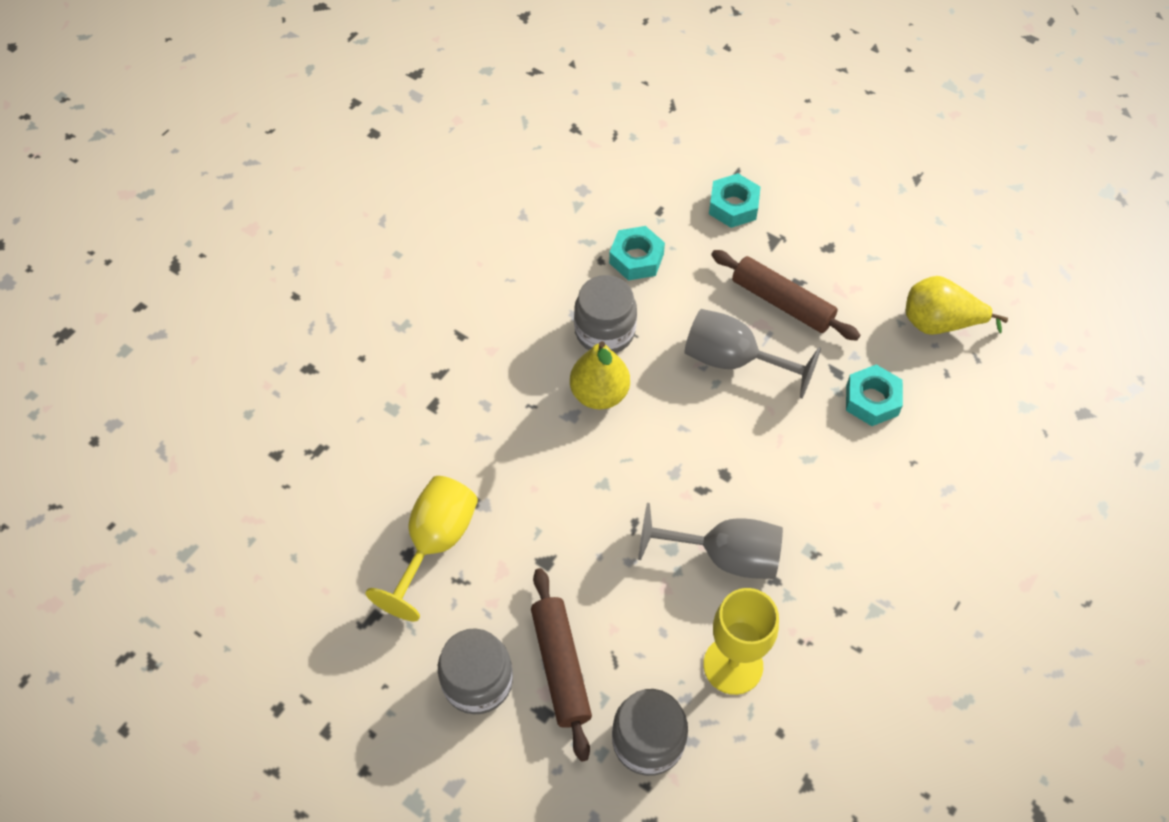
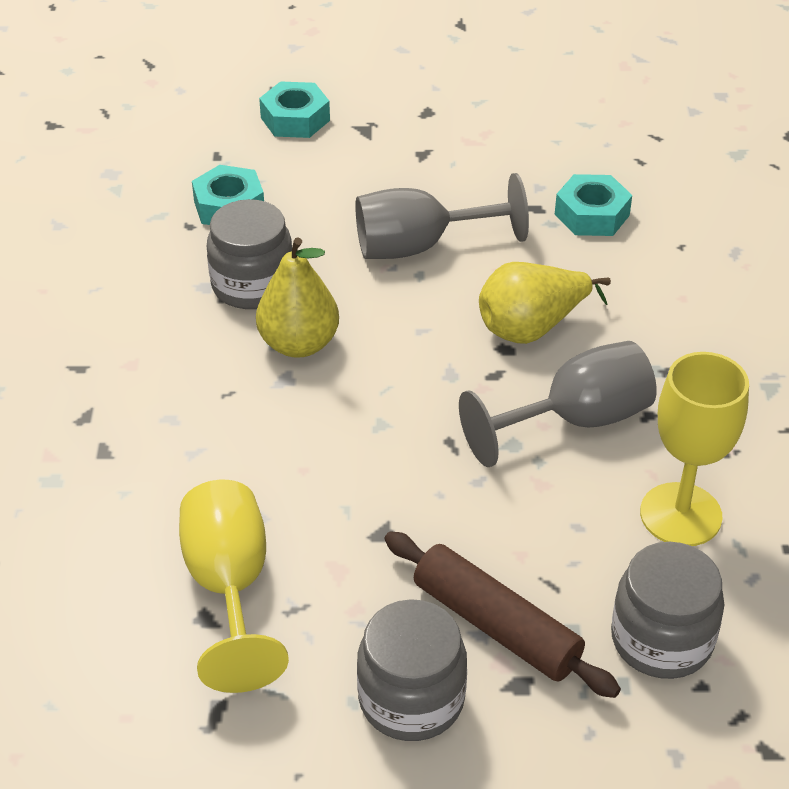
camera: 35 degrees left, 15 degrees down
(782, 302) = (423, 176): brown rolling pin -> none
(939, 323) = (594, 125): yellow pear -> yellow pear (532, 328)

